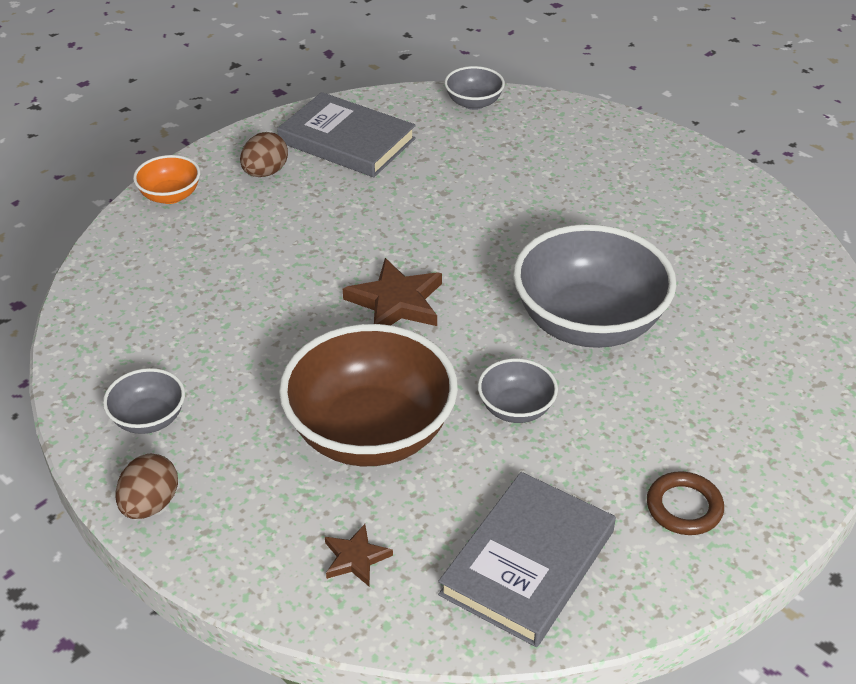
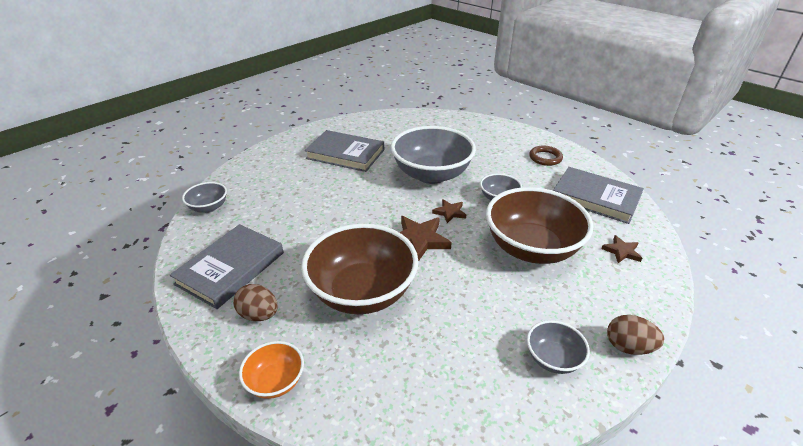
camera: 90 degrees left, 5 degrees down
(291, 249) = (362, 292): none -> brown bowl
(469, 340) = (449, 212): none -> brown star
(643, 215) = (345, 154): none -> grey book

